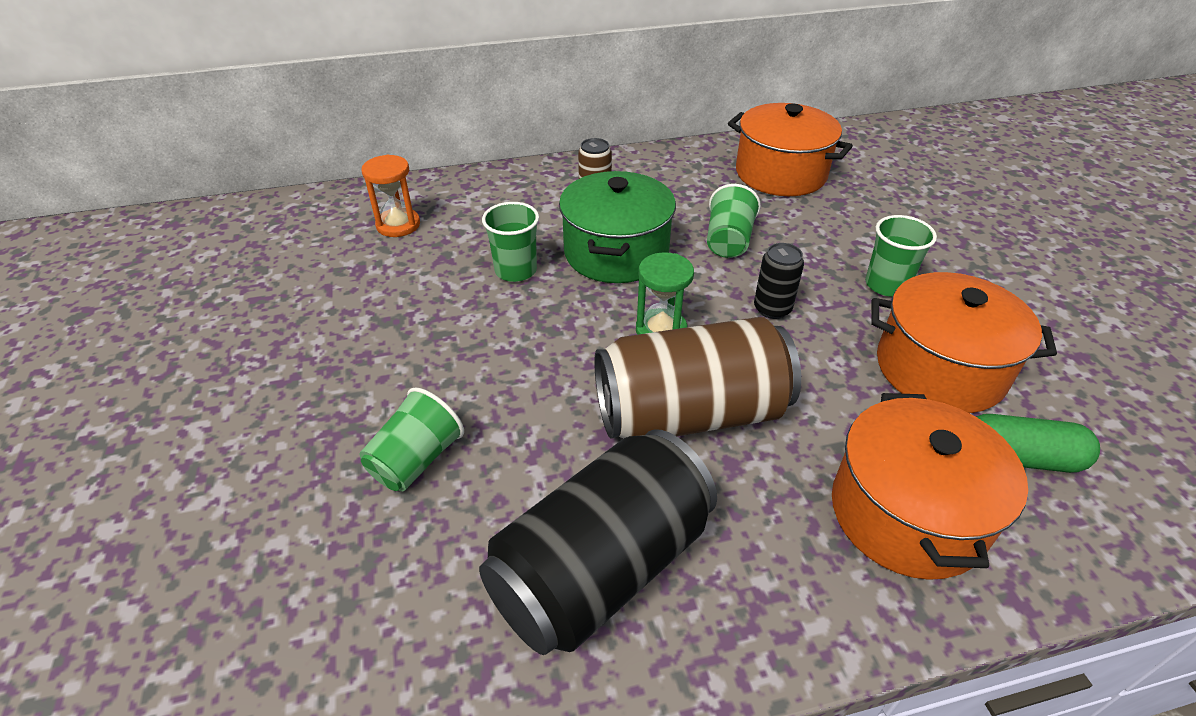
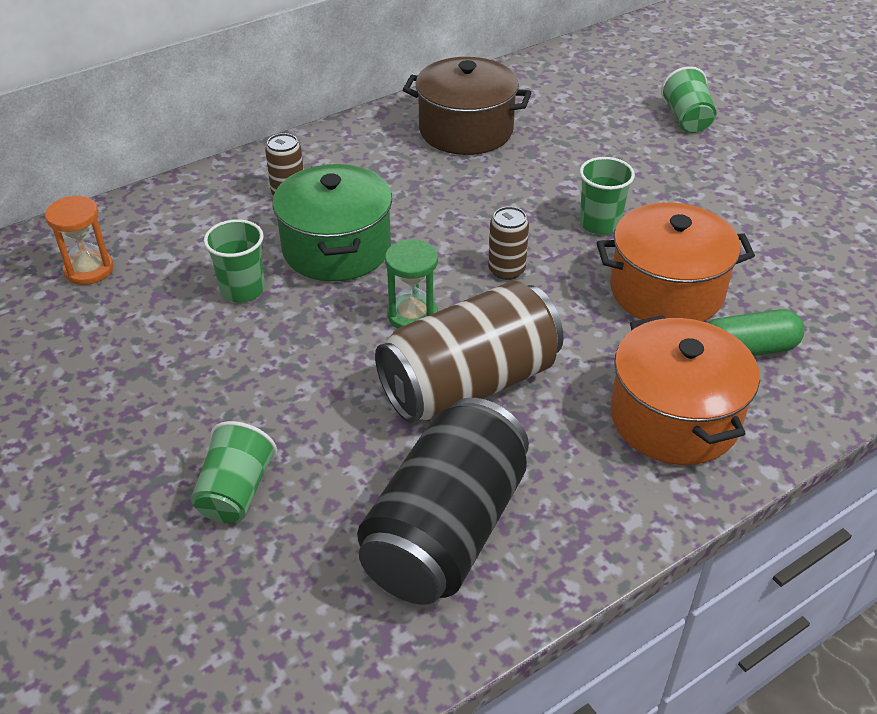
camera: 20 degrees left, 0 degrees up
(728, 241) = (441, 212): green cup -> green cup (687, 119)
(772, 308) = (506, 270): black can -> brown can
(780, 174) = (466, 130): orange pot -> brown pot

